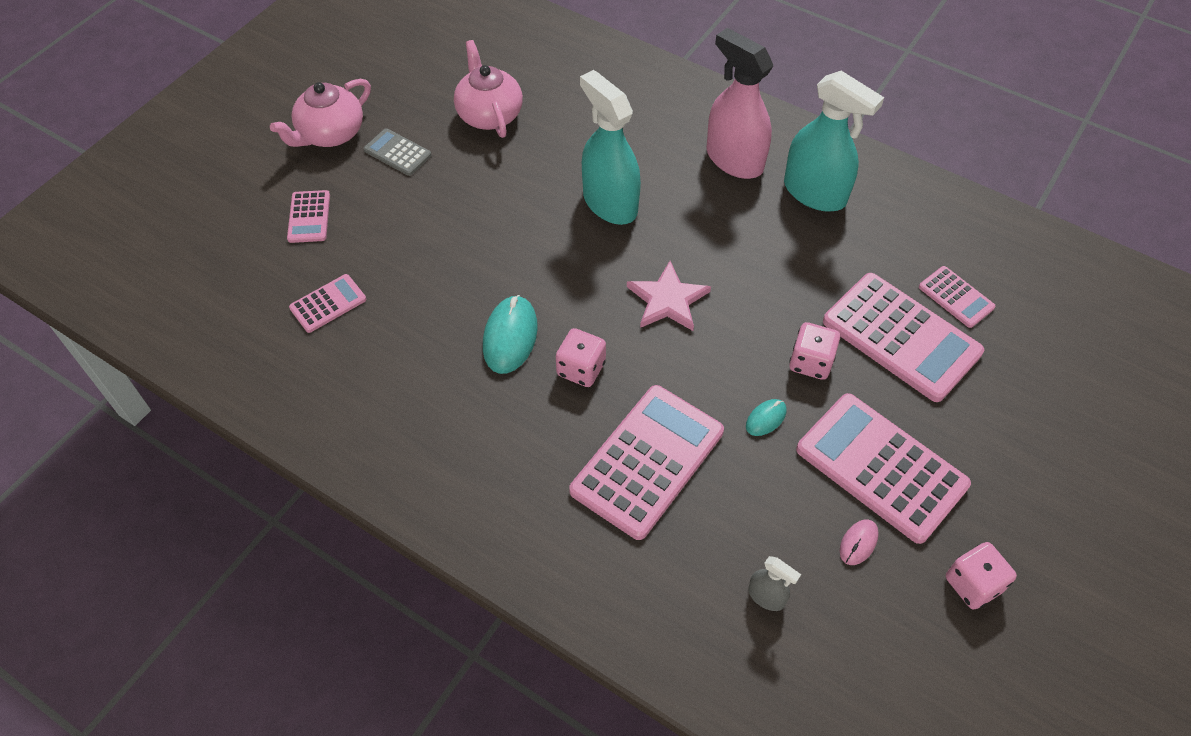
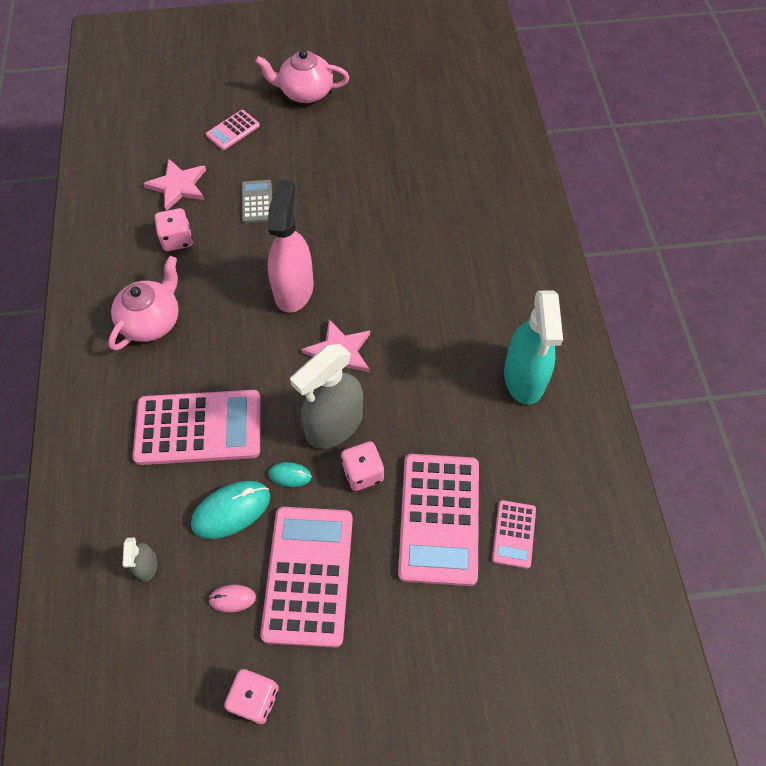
camera: 50 degrees right, 5 degrees up
(328, 304) = (178, 186): pink calculator -> pink star
(397, 153) = (323, 132): grey calculator -> grey calculator (257, 202)
(489, 114) = (402, 152): pink teapot -> pink teapot (152, 321)
(510, 337) = (232, 289): turquoise mouse -> turquoise mouse (231, 510)
(581, 369) = (240, 343): pink dice -> pink dice (177, 239)
(610, 203) = (391, 265): turquoise spray bottle -> none
(734, 159) = (504, 308): pink spray bottle -> pink spray bottle (294, 289)
(742, 352) = (334, 425): none -> grey spray bottle

